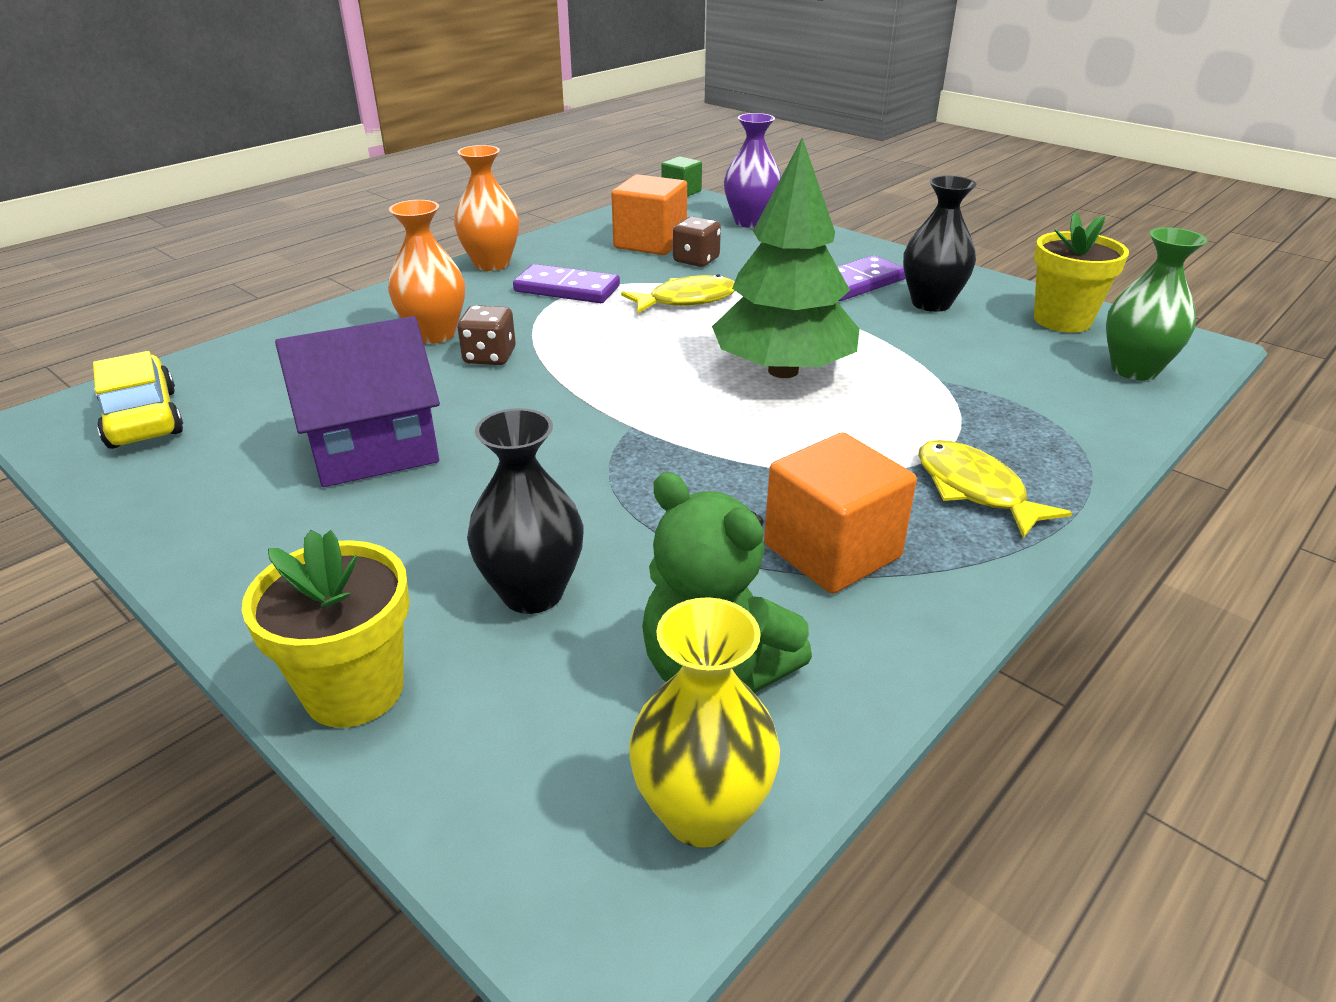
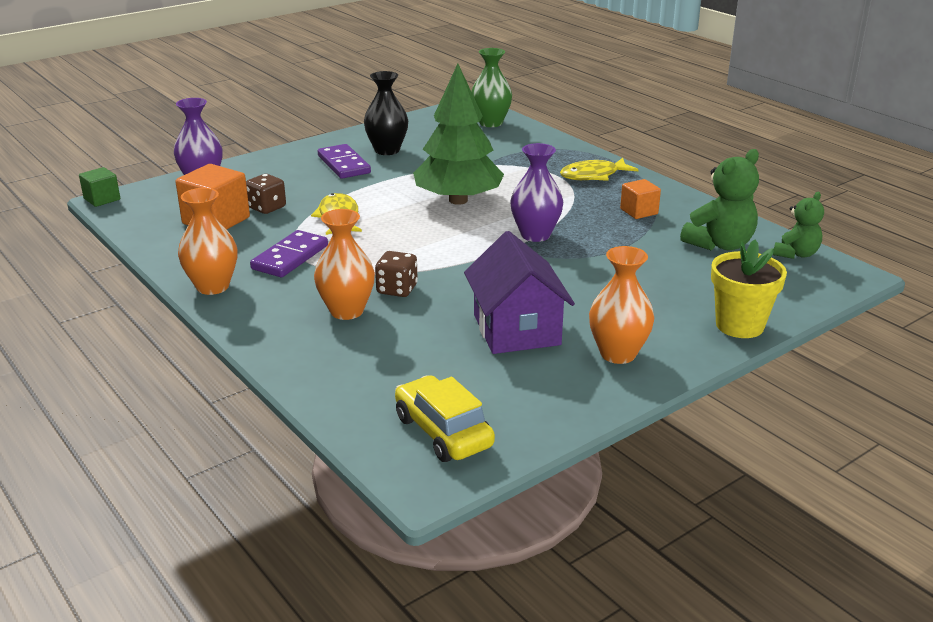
camera: 80 degrees left, 5 degrees down
(143, 418) = (443, 432): yellow car -> yellow car turned 75 degrees clockwise
(285, 541) = (618, 354): none -> orange vase
(532, 593) = (668, 281): black vase -> none
(683, 444) = (535, 235): none -> purple vase
(702, 813) = (796, 254): yellow vase -> green teddy bear
(832, 551) = (639, 211): orange cube -> orange cube, size x0.59
(1062, 320) = (427, 125): yellow flower pot -> none

